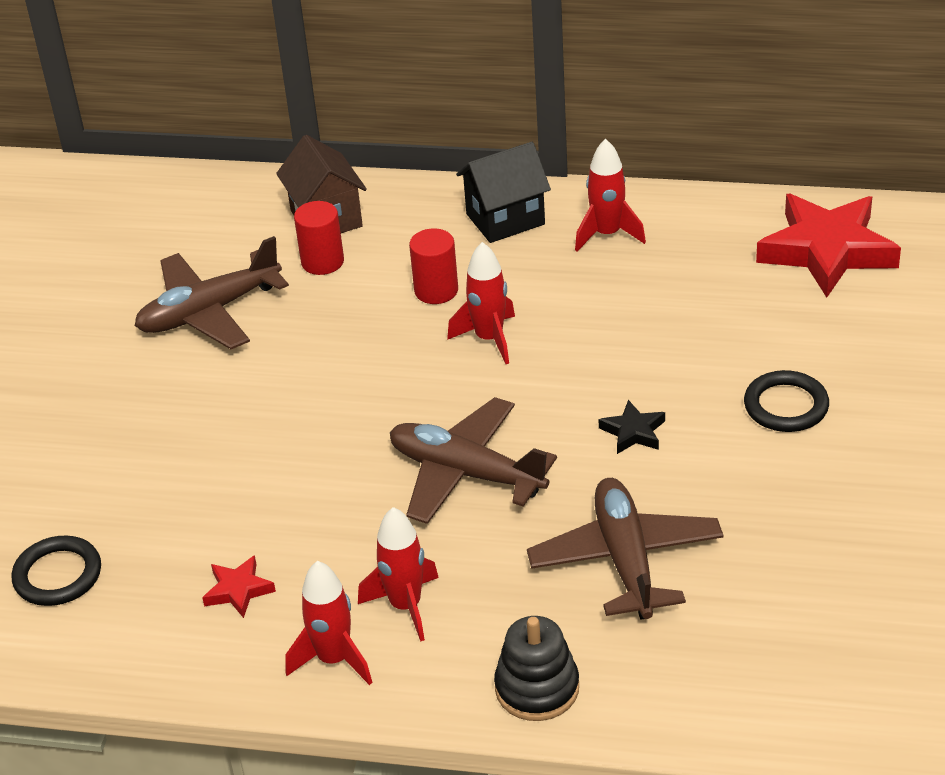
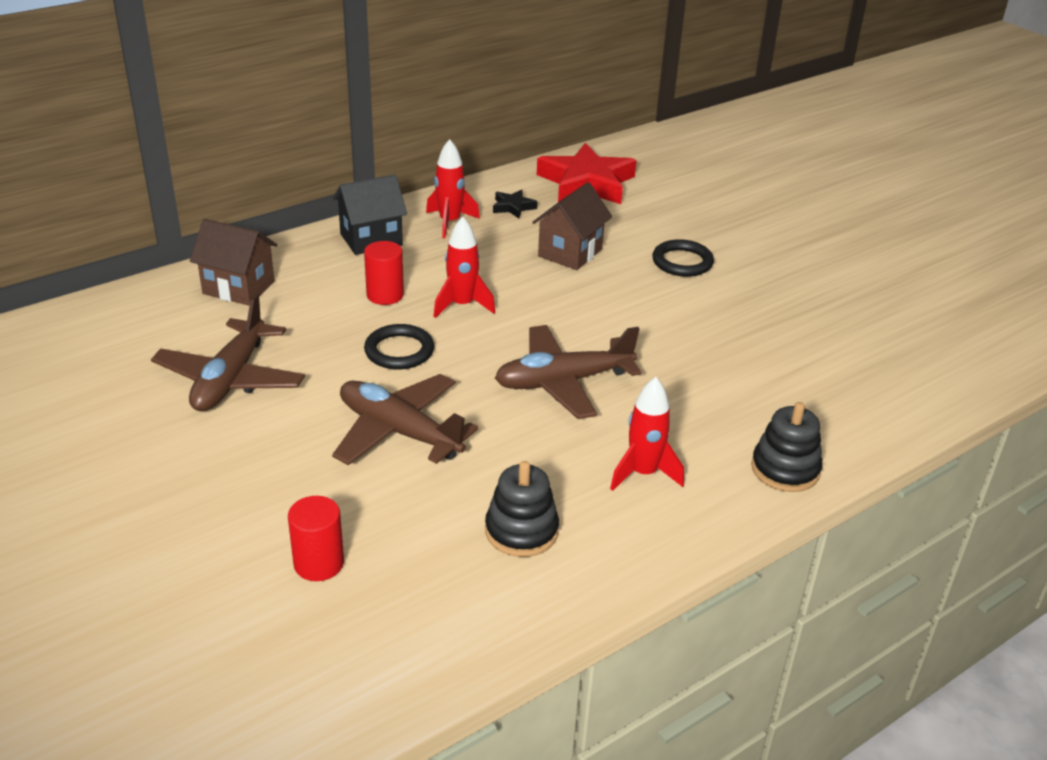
camera: 50 degrees left, 5 degrees down
(58, 575) = (367, 606): black ring -> black ring (399, 351)
(238, 590) = (521, 531): red star -> black stacking toy
(322, 262) = (275, 313): red cylinder -> red cylinder (319, 563)
(334, 659) = (648, 531): red rocket -> none
(505, 219) = (371, 239): black house -> black house turned 45 degrees clockwise
(626, 560) = (723, 377): brown plane -> brown plane (399, 432)
(633, 432) = (624, 312): black star -> black star (513, 207)
(679, 332) = (570, 253): none -> brown house

